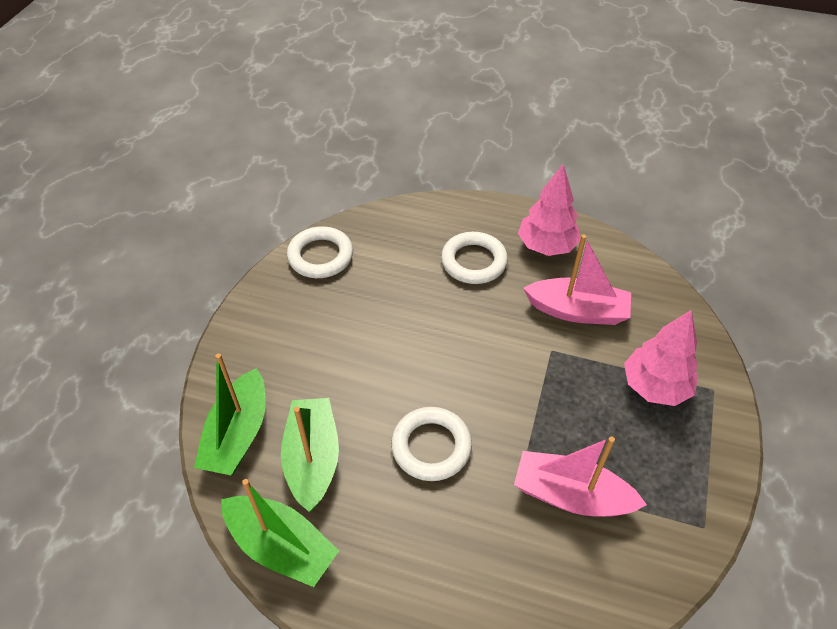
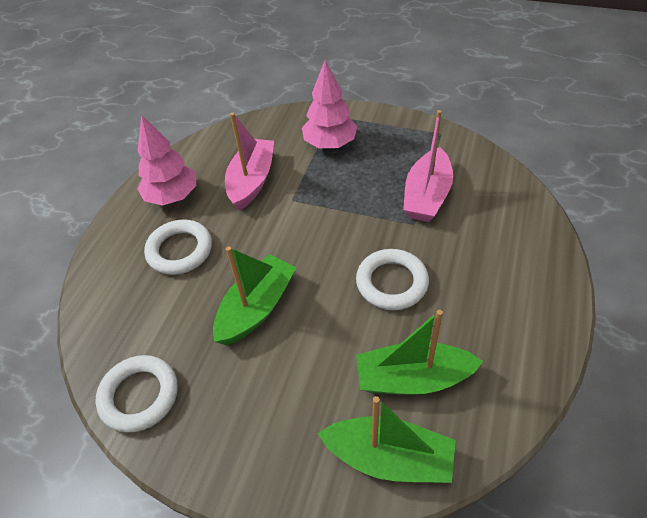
camera: 85 degrees left, 0 degrees up
(281, 546) = (507, 397): green boat -> green boat (256, 308)

